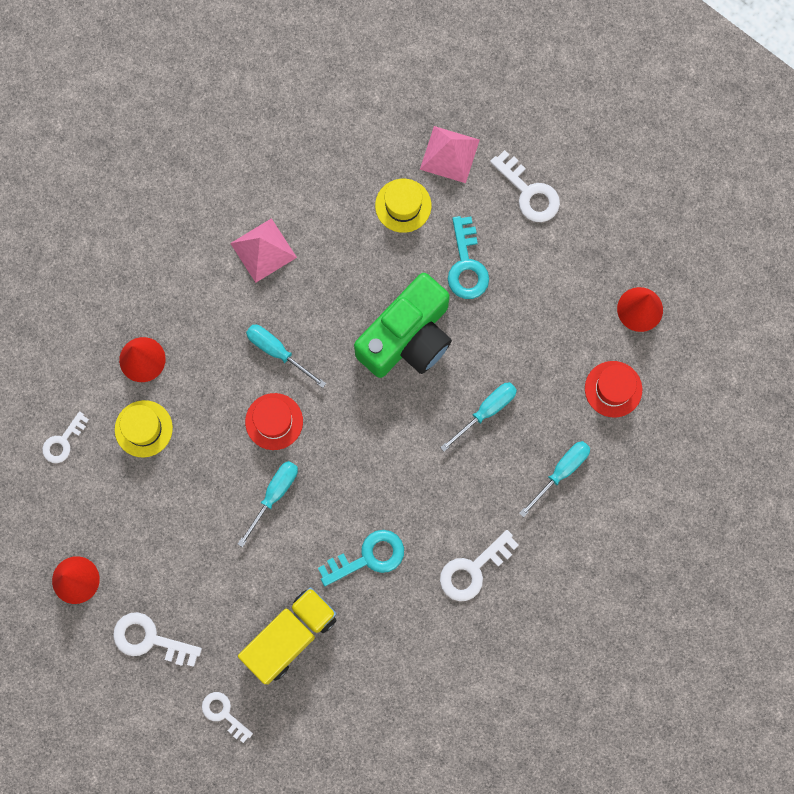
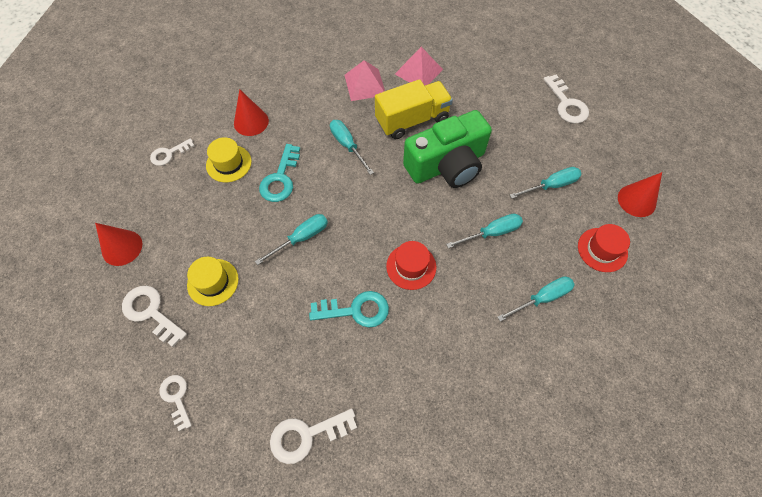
camera: 20 degrees right, 15 degrees down
(274, 421) = (324, 188): red hat -> red hat (411, 266)
(290, 636) = (263, 352): yellow truck -> yellow truck (412, 120)
(403, 205) = (472, 87): yellow hat -> yellow hat (213, 282)
(449, 154) = (515, 68): pink pyramid -> pink pyramid (418, 71)
(466, 265) = (507, 134): turquoise key -> turquoise key (280, 179)
(473, 570) = (441, 352): white key -> white key (306, 436)
(538, 323) = (551, 185): none -> turquoise screwdriver

